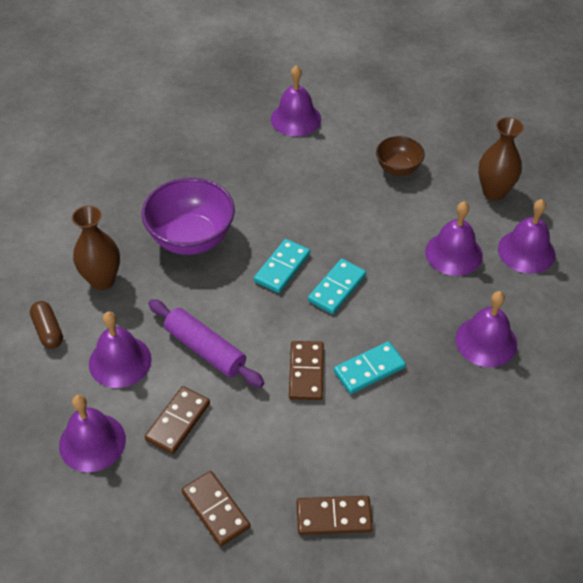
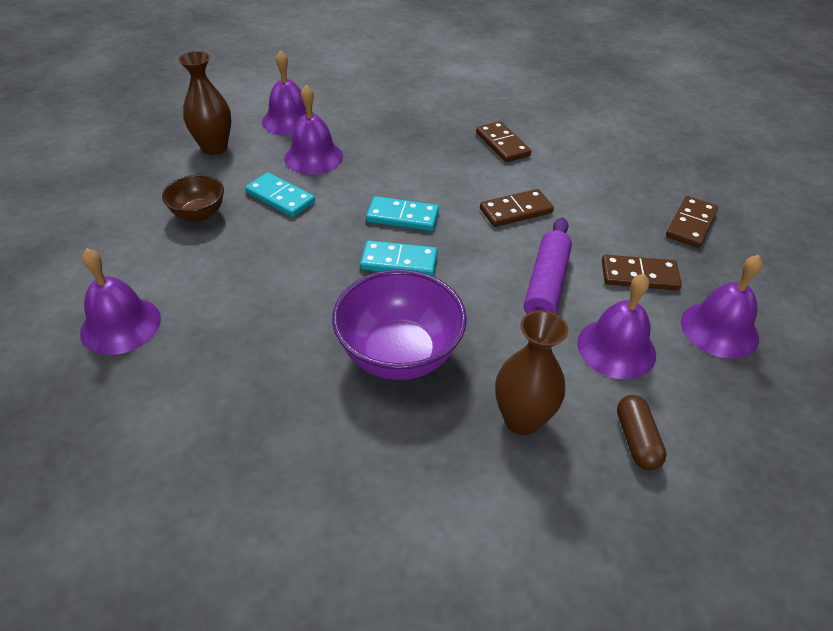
camera: 115 degrees left, 5 degrees down
(48, 331) = (636, 440): brown capsule -> brown capsule turned 45 degrees counterclockwise
(334, 517) = (631, 164): brown domino -> brown domino (502, 144)
(369, 369) = (483, 177): turquoise domino -> turquoise domino (280, 197)
(486, 341) = (407, 125): purple bell -> none

